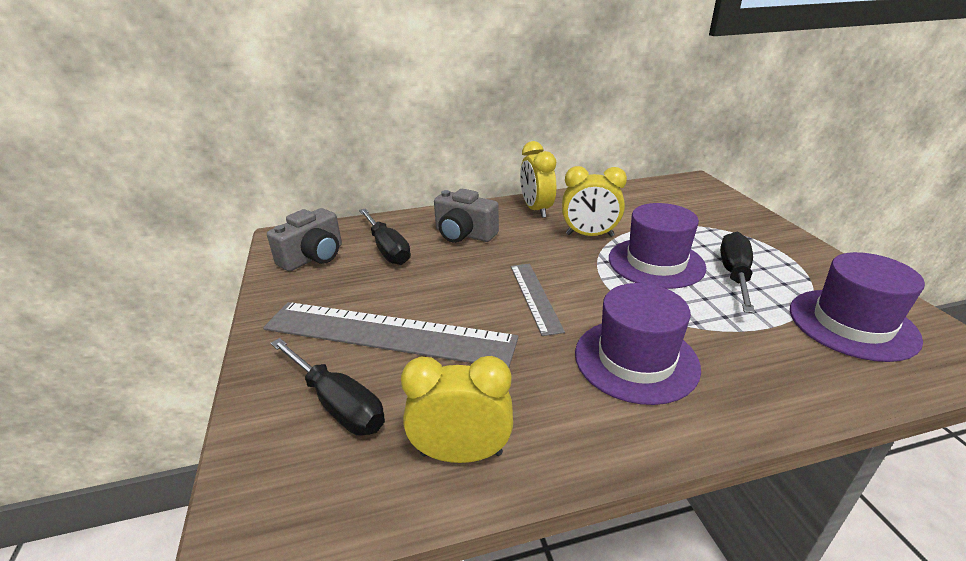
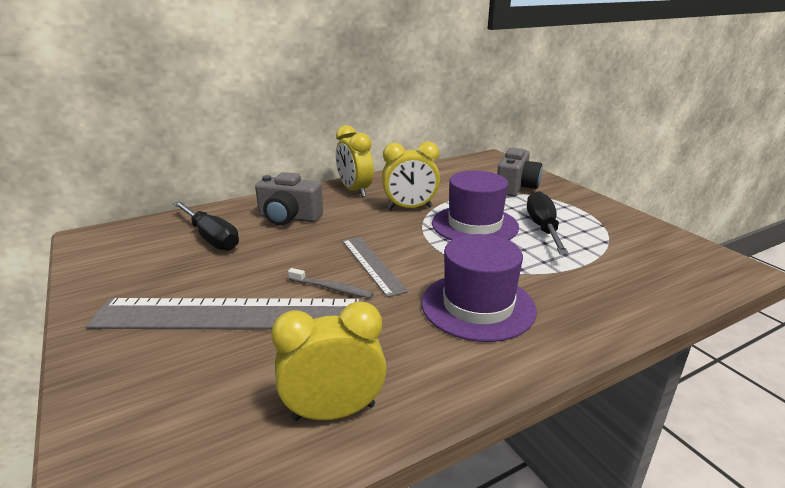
camera: 15 degrees left, 5 degrees down
(313, 257) = (130, 253): grey camera -> grey camera (516, 187)
(337, 403) = (189, 387): black screwdriver -> none
(489, 318) = (332, 288): none -> grey toothbrush
(852, 324) = (644, 255): purple hat -> none

